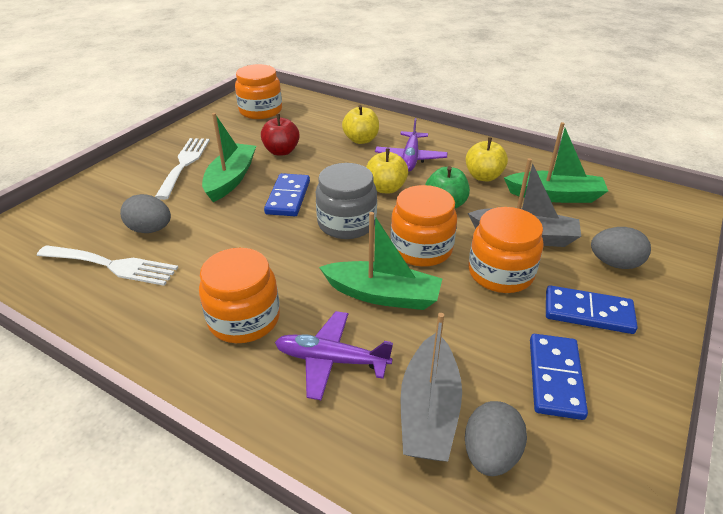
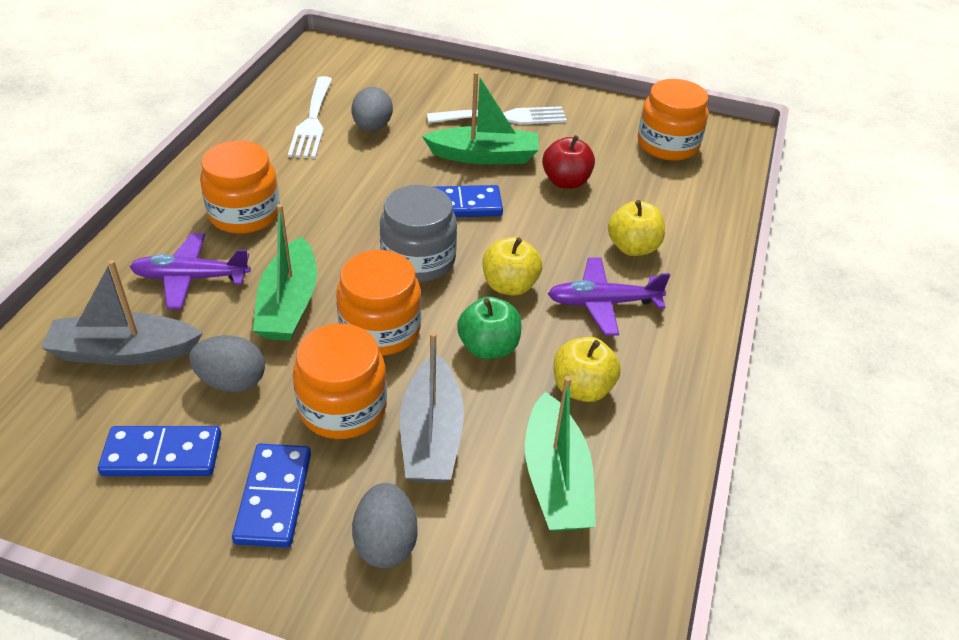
camera: 75 degrees right, 5 degrees up
(331, 360) = (190, 278): purple plane -> purple plane turned 90 degrees counterclockwise
(490, 454) = (69, 398): grey egg -> grey egg (232, 382)

